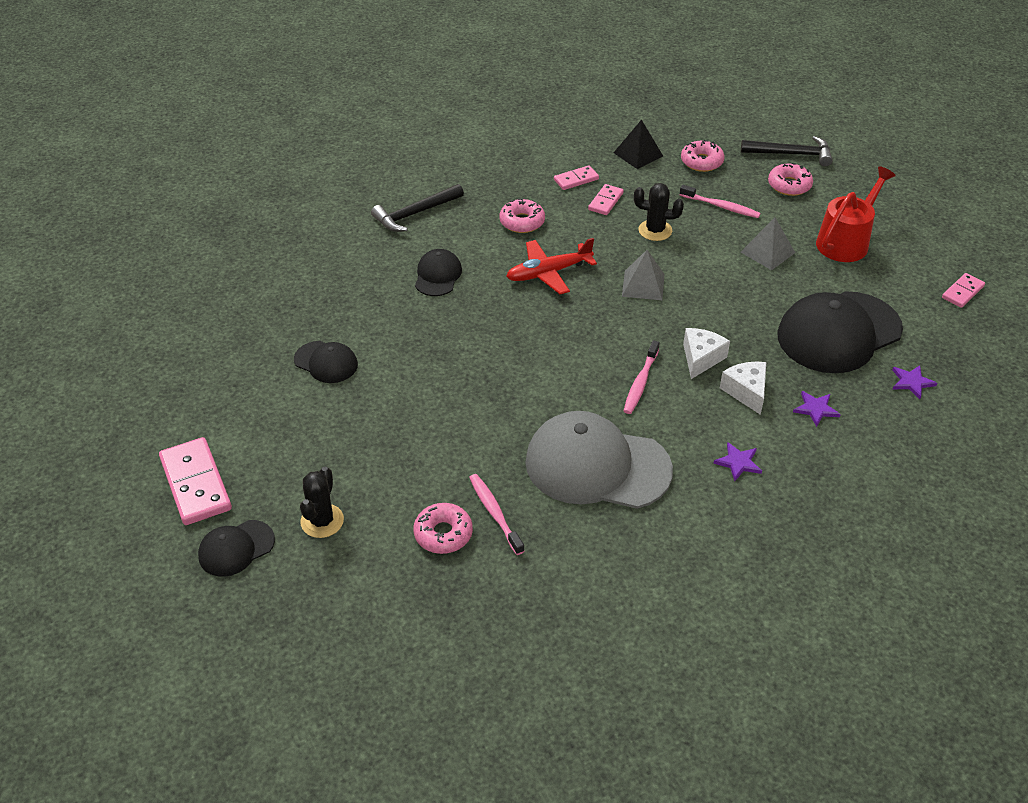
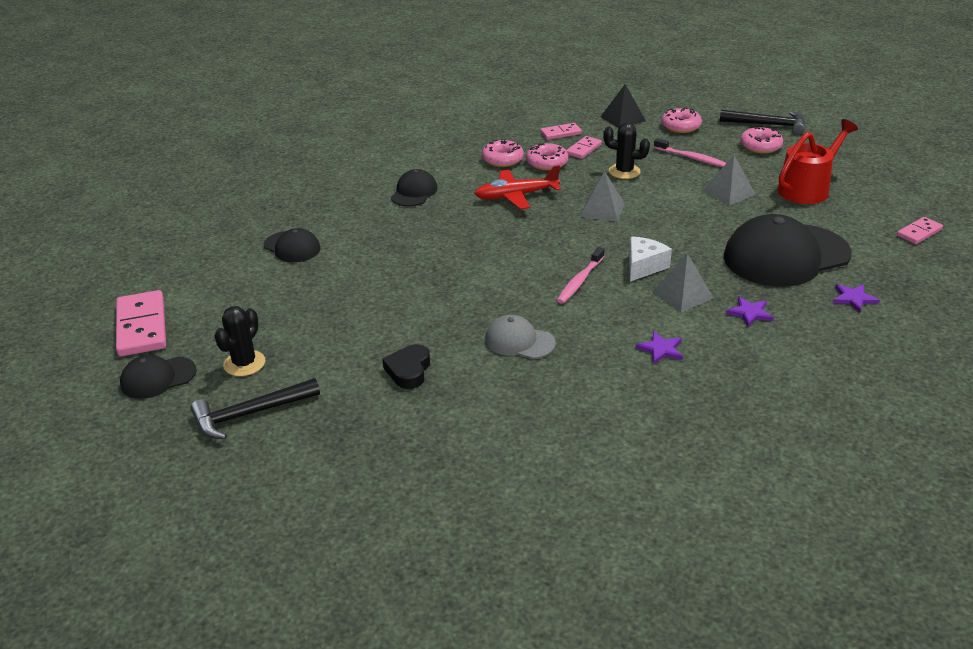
camera: 10 degrees right, 10 degrees down
(415, 214) = (408, 149): black hammer -> black hammer (250, 414)
(443, 534) = (354, 382): pink donut -> pink donut (547, 163)
(494, 513) = (408, 370): pink toothbrush -> black heart
(597, 466) = (519, 341): grey cap -> grey cap, size x0.50
(746, 391) = (682, 294): white cheese -> grey pyramid

